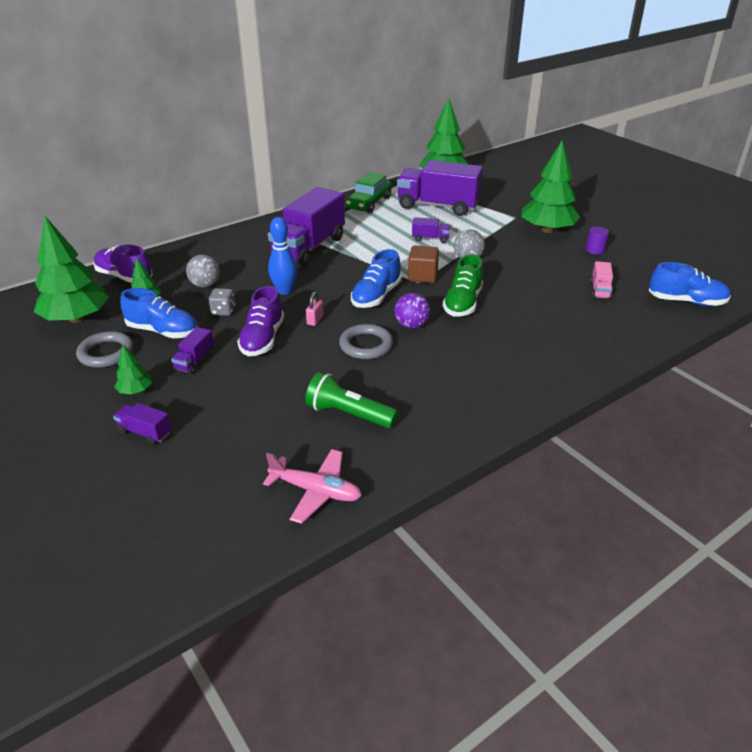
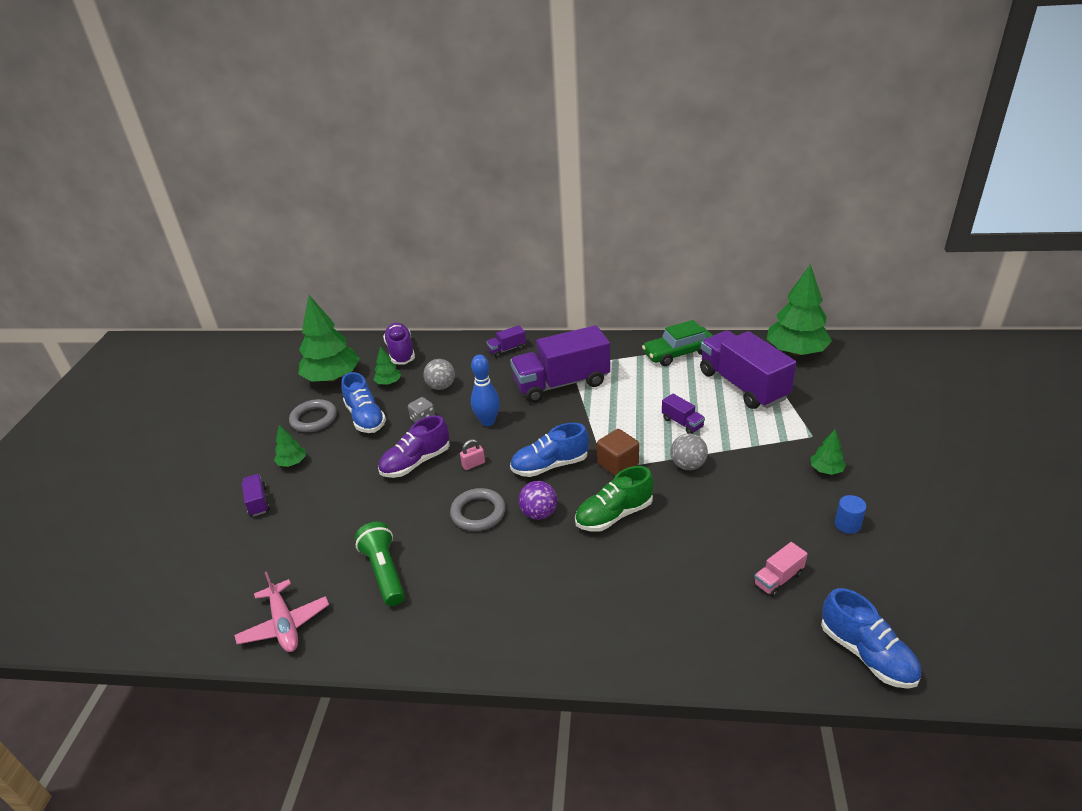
camera: 45 degrees right, 0 degrees up
(194, 361) = (352, 457): purple truck -> purple truck (507, 349)
(547, 230) = (826, 470): green tree -> green tree, size x0.45
(595, 250) = (847, 524): purple cylinder -> blue cylinder

